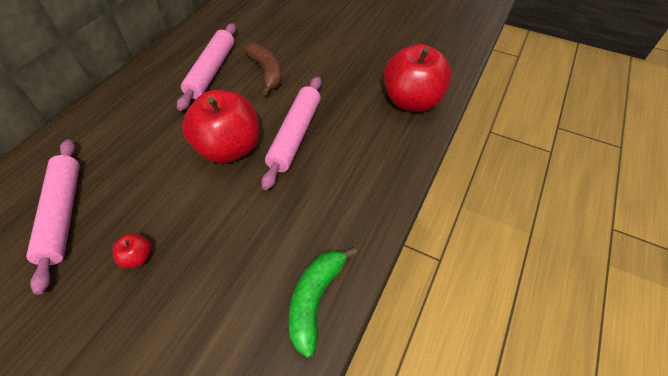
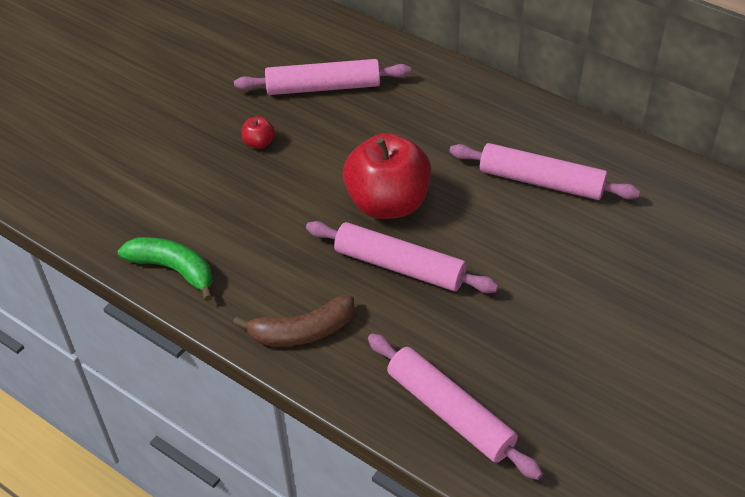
camera: 100 degrees right, 5 degrees down
(267, 72) = (535, 241): brown banana -> brown banana (302, 331)
(412, 101) = (450, 412): red apple -> pink rolling pin

